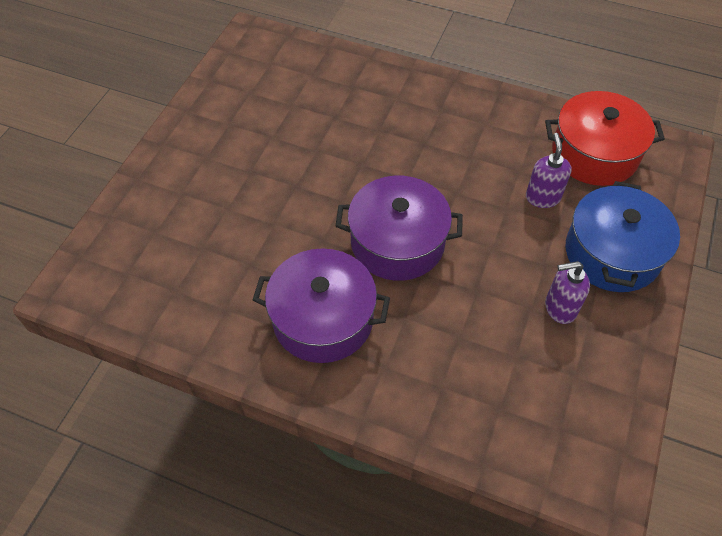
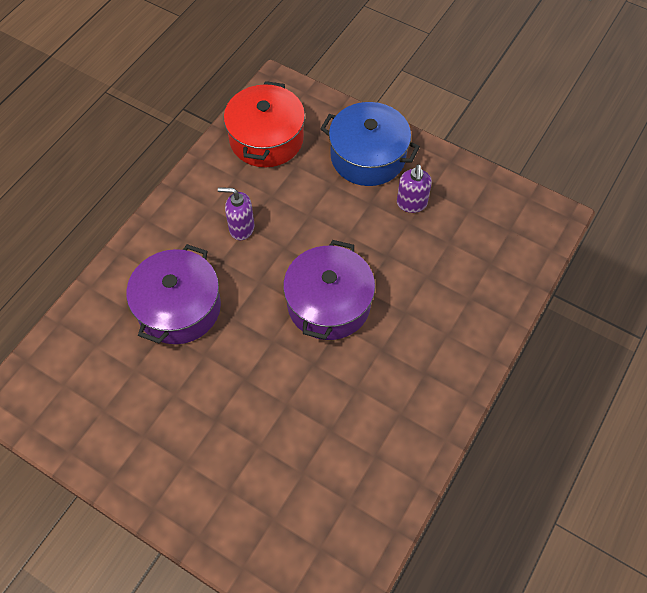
camera: 80 degrees left, 5 degrees up
(323, 319) = (397, 375): purple pot -> purple pot (179, 307)
(542, 197) = (304, 187): purple soap dispenser -> purple soap dispenser (241, 228)

